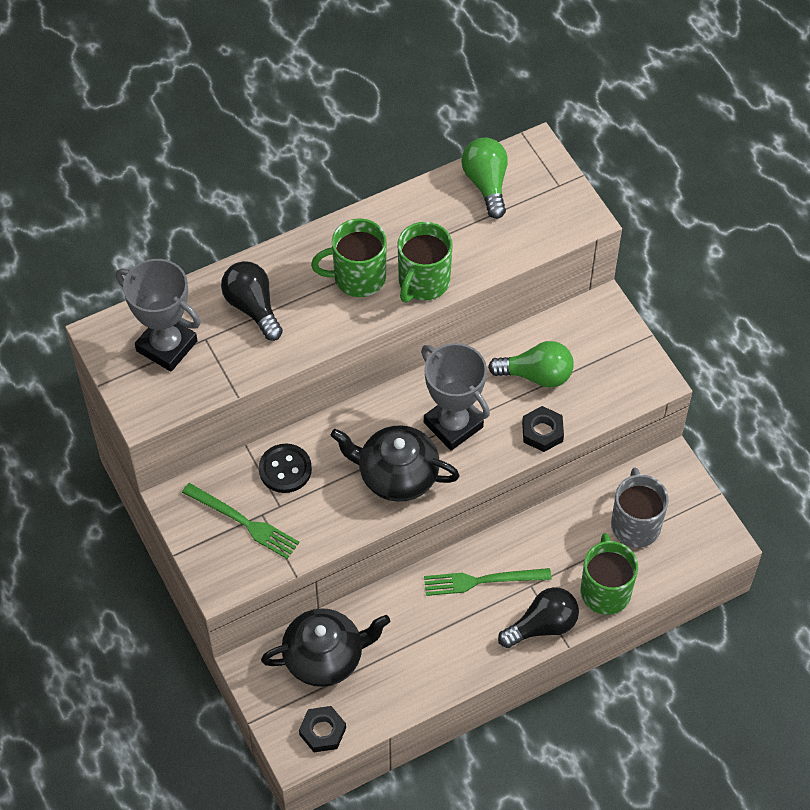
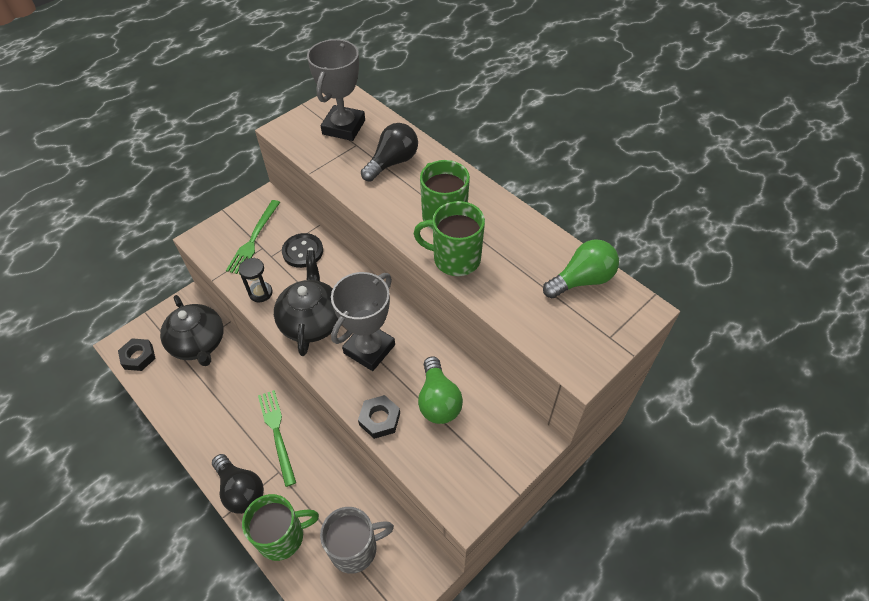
camera: 75 degrees right, 5 degrees down
(336, 523) = (260, 293): none -> black hourglass

